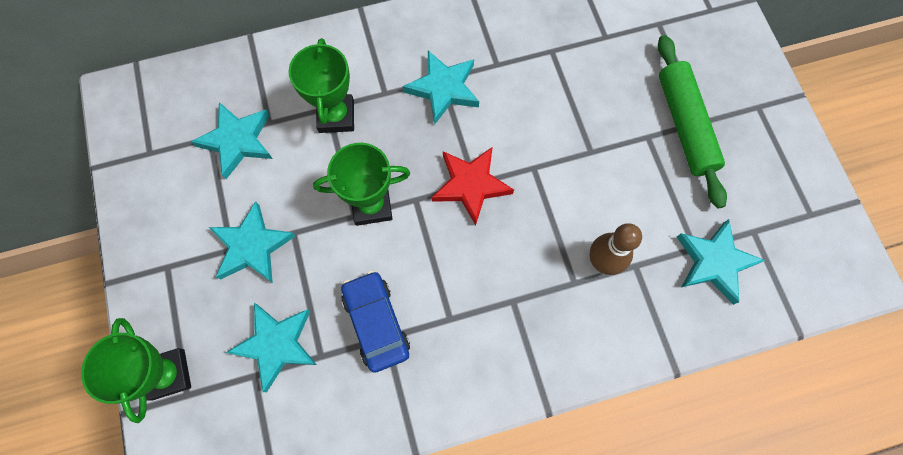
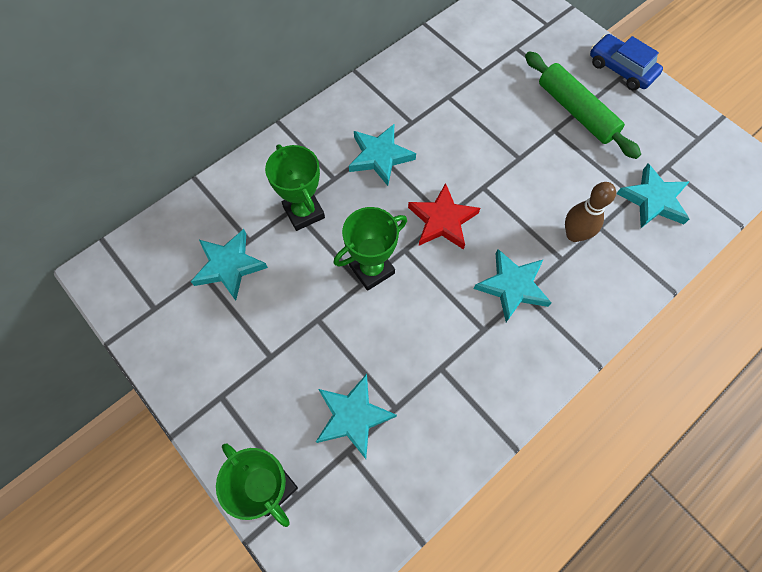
camera: 25 degrees left, 5 degrees down
(252, 246) = (288, 345): turquoise star -> turquoise star (512, 286)
(376, 323) = (427, 360): blue car -> blue car (621, 69)

